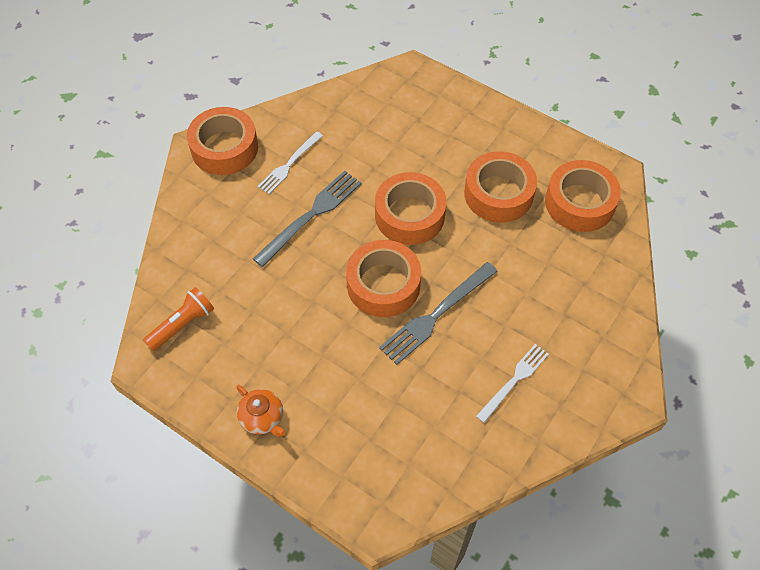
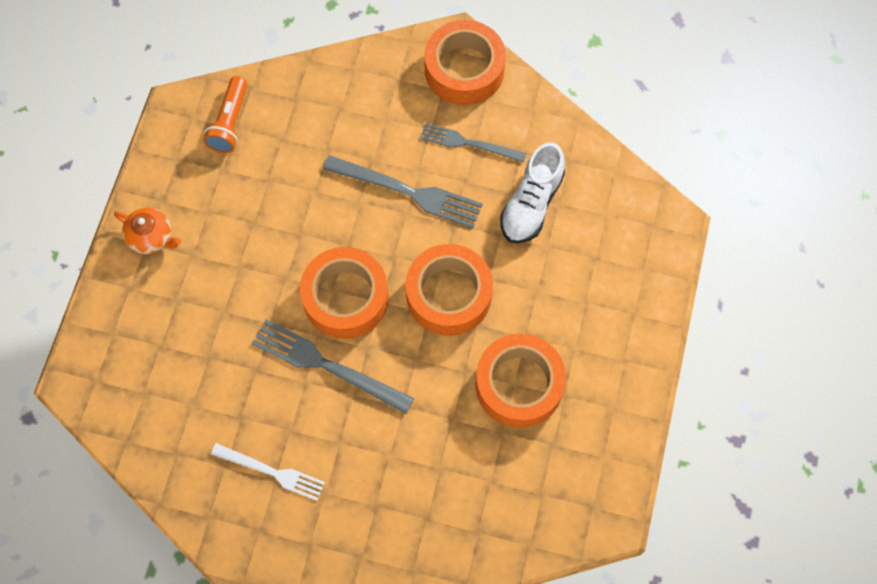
camera: 70 degrees right, 10 degrees up
(182, 324) = (230, 122): orange flashlight -> orange flashlight turned 75 degrees clockwise
(262, 418) = (151, 237): orange teapot -> orange teapot turned 90 degrees counterclockwise
(289, 164) = (469, 143): white fork -> grey fork
(358, 142) = (531, 204): none -> white shoe
(579, 203) = (544, 484): orange tape -> none

